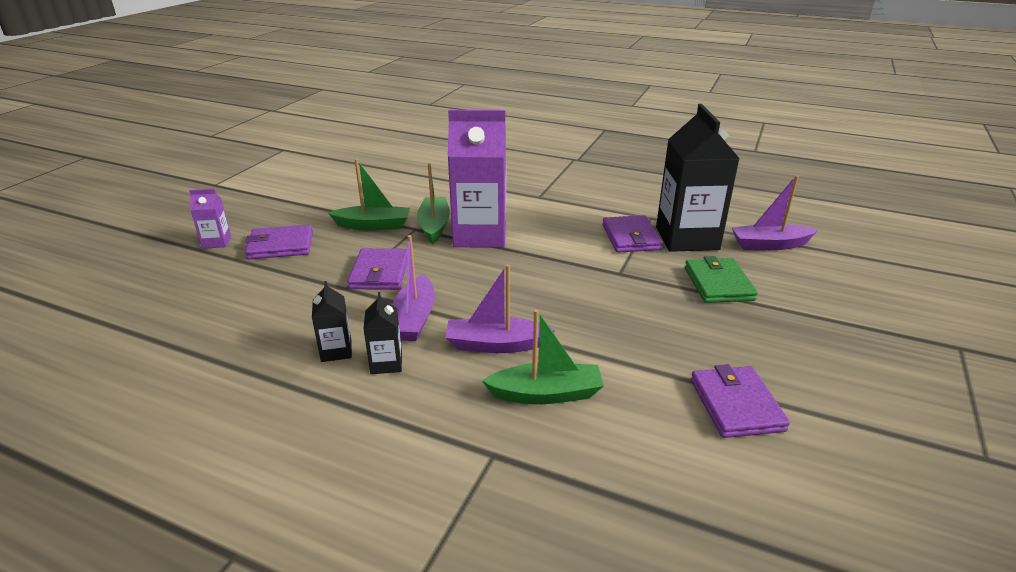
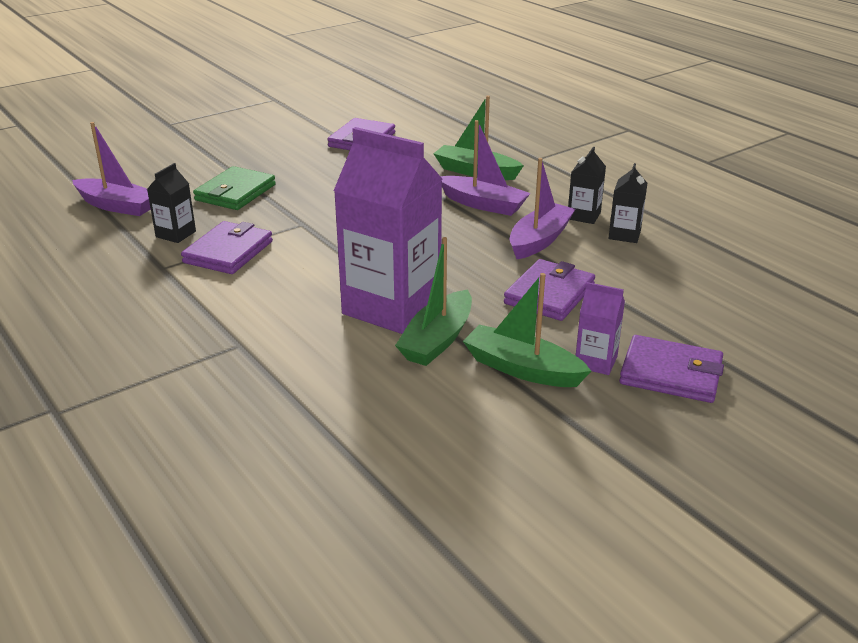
camera: 150 degrees left, 0 degrees up
(216, 242) = (773, 412): purple carton -> purple carton (596, 362)
(687, 238) = (176, 234): black carton -> black carton, size x0.45

